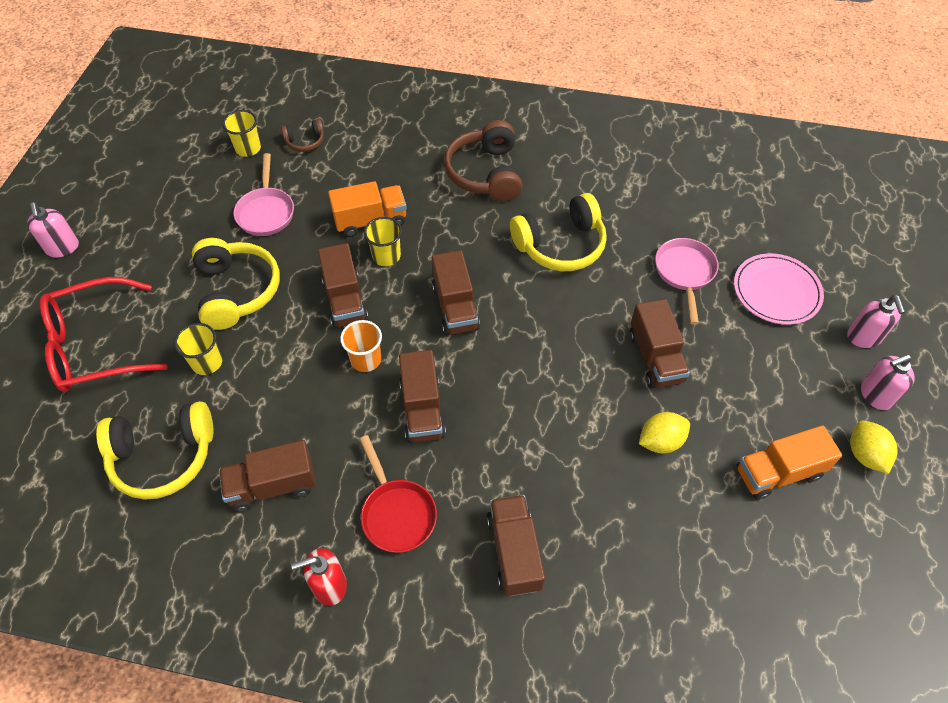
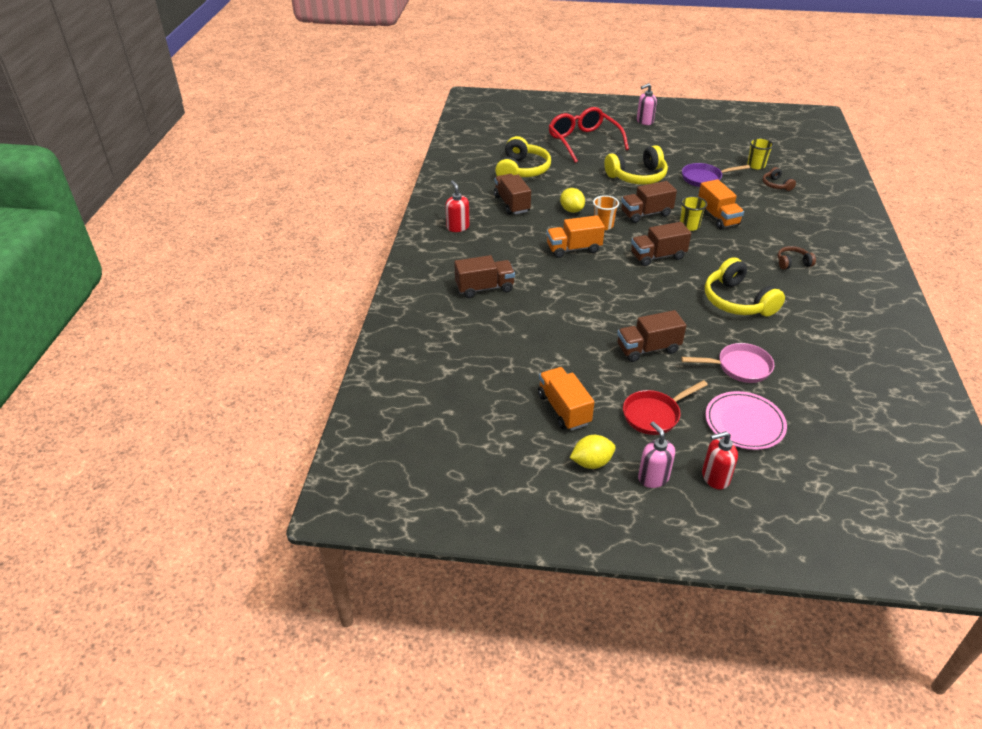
camera: 85 degrees right, 15 degrees down
(163, 457) = (522, 170): yellow headphones -> yellow headphones turned 150 degrees counterclockwise
(207, 362) = (583, 174): yellow cup -> none
(266, 212) = (704, 178): pink pan -> purple pan
(396, 513) = (502, 245): red pan -> red pan (654, 415)
(422, 409) = (573, 249): brown truck -> orange truck
(486, 173) = (792, 263): brown headphones -> brown headphones, size x0.51
(660, 441) = (576, 350): yellow lemon -> yellow lemon (571, 210)
(864, 337) = (715, 477): pink soap dispenser -> red soap dispenser

